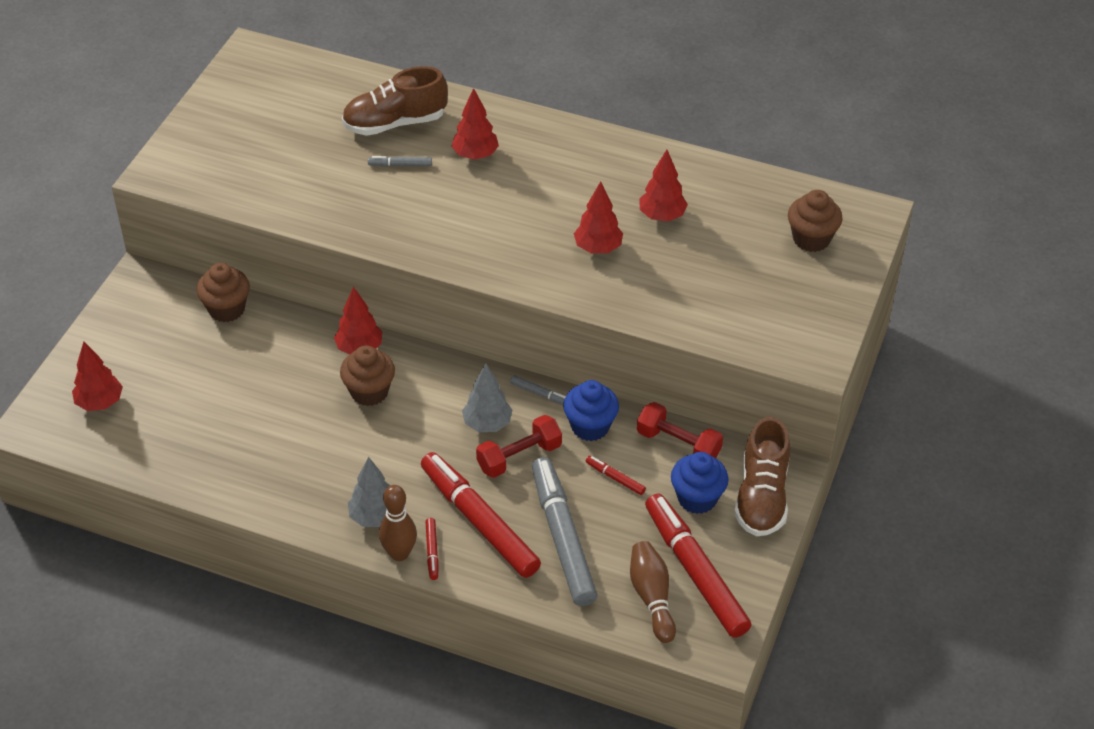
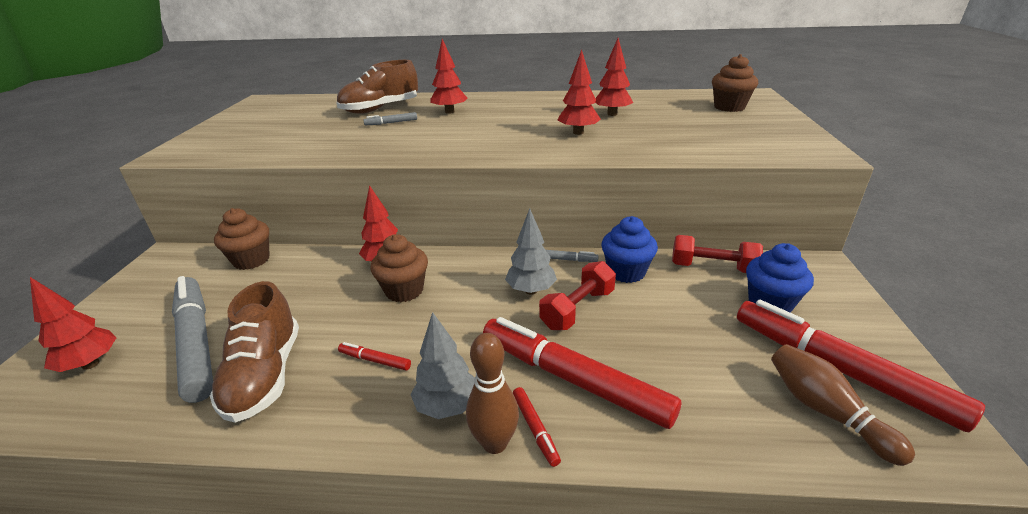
camera: 15 degrees left, 15 degrees down
(563, 537) = (674, 372): grey marker -> grey marker (197, 342)
(615, 478) = (681, 305): red marker -> red marker (375, 360)
(761, 497) = (823, 289): brown shoe -> brown shoe (265, 375)

